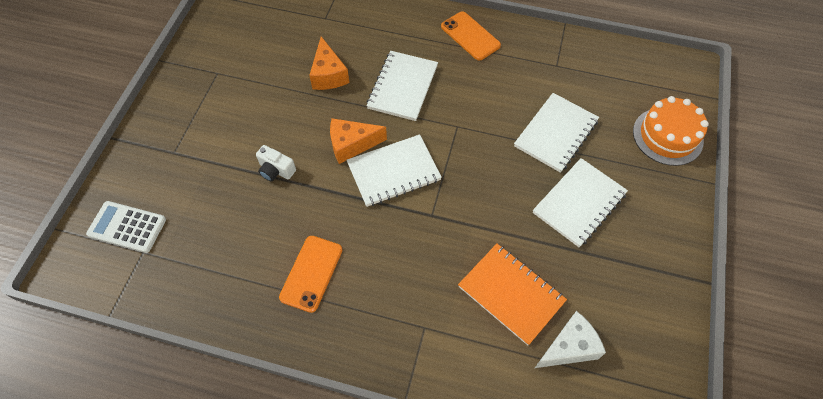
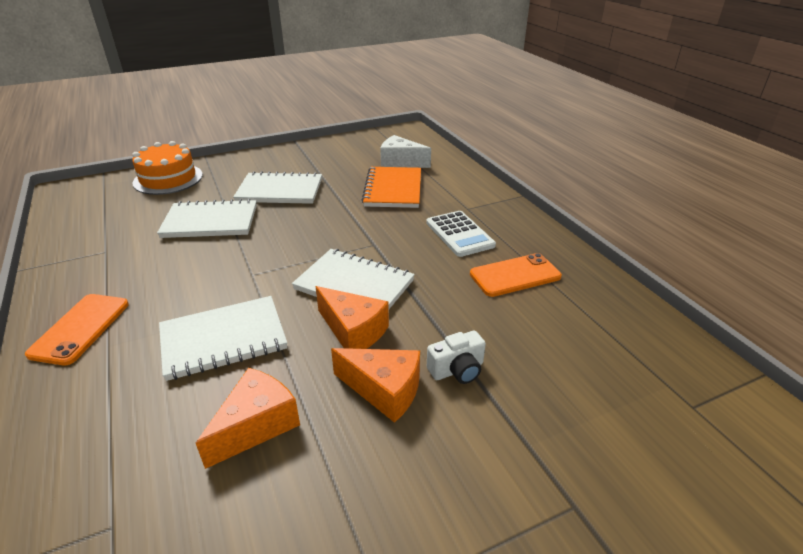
camera: 130 degrees left, 25 degrees down
(127, 227) = (706, 451): white calculator -> white calculator (459, 234)
(276, 170) = (457, 370): white camera -> white camera turned 75 degrees clockwise
(297, 131) = (384, 390): none -> orange cheese

